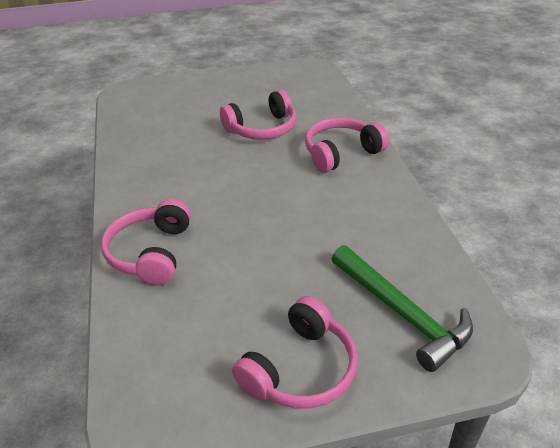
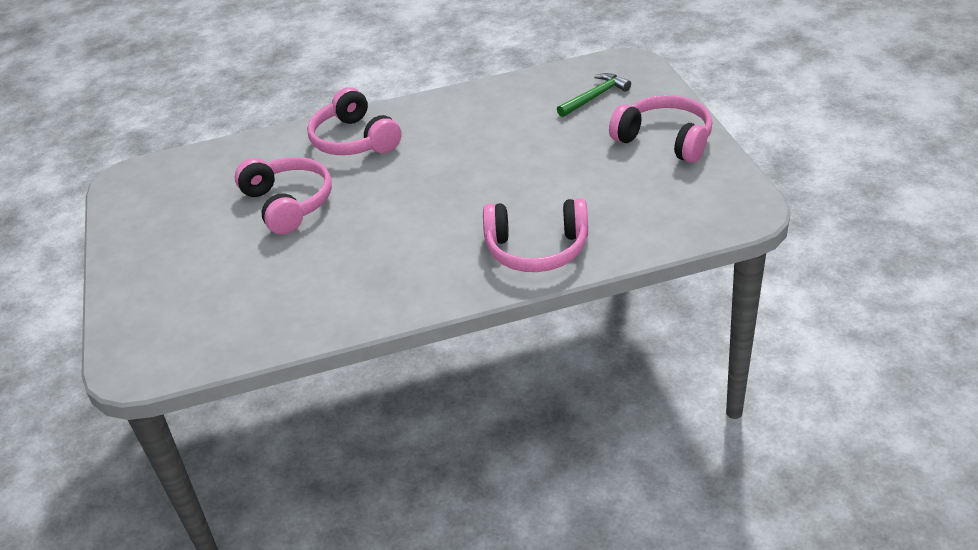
camera: 90 degrees left, 0 degrees up
(402, 313) = (595, 97): green hammer -> green hammer, size x0.60

